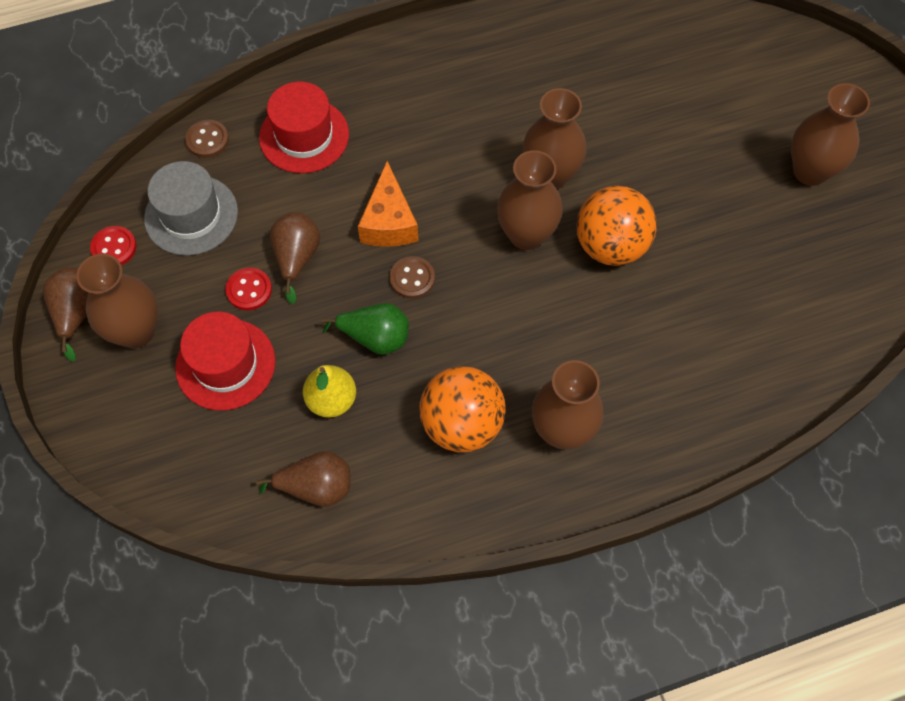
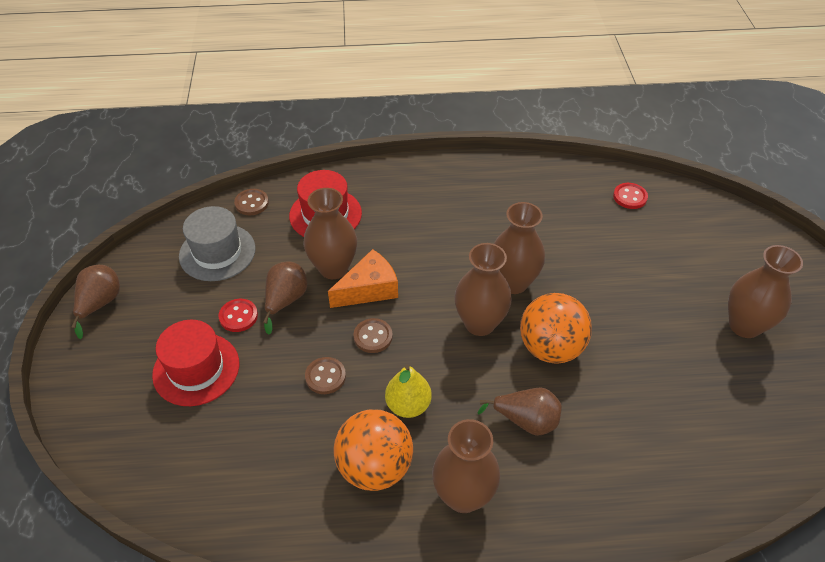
camera: 15 degrees right, 15 degrees down
(114, 247) = (149, 263): red button -> red button (630, 197)
(136, 331) = (138, 328): brown vase -> brown vase (333, 268)
(316, 487) = (229, 490): brown pear -> brown pear (525, 421)
(331, 400) = (270, 419): yellow pear -> yellow pear (408, 405)
(375, 338) = (325, 376): green pear -> brown button
(389, 222) = (369, 289): orange cheese -> orange cheese turned 135 degrees counterclockwise

